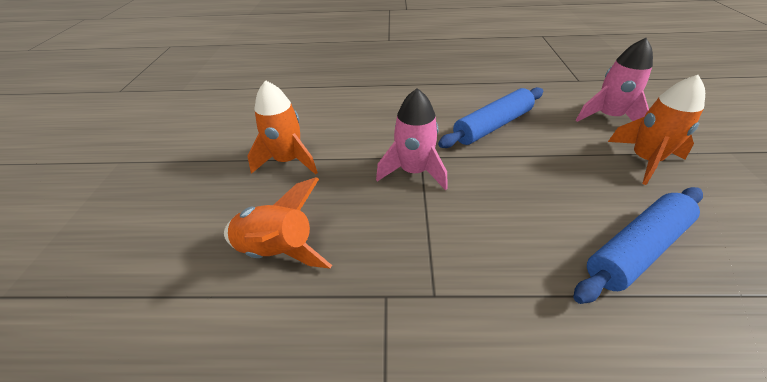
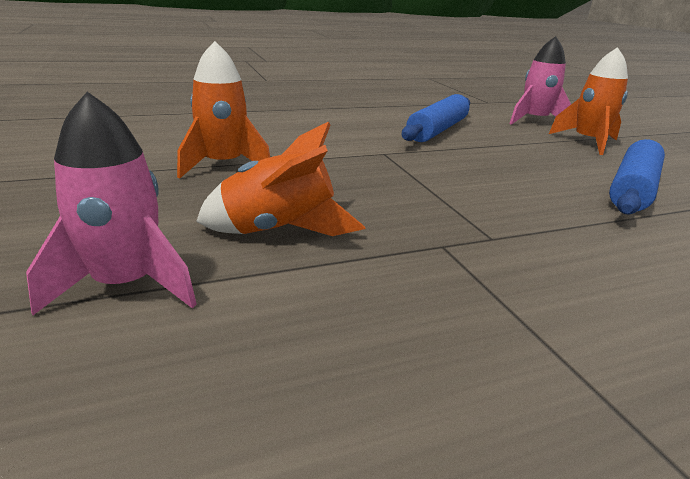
camera: 25 degrees left, 15 degrees down
(414, 171) = (387, 162): pink rocket -> pink rocket (126, 285)

